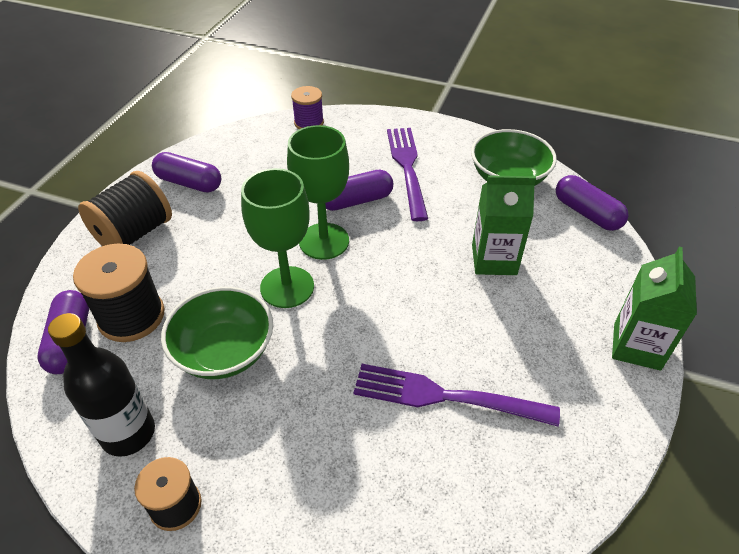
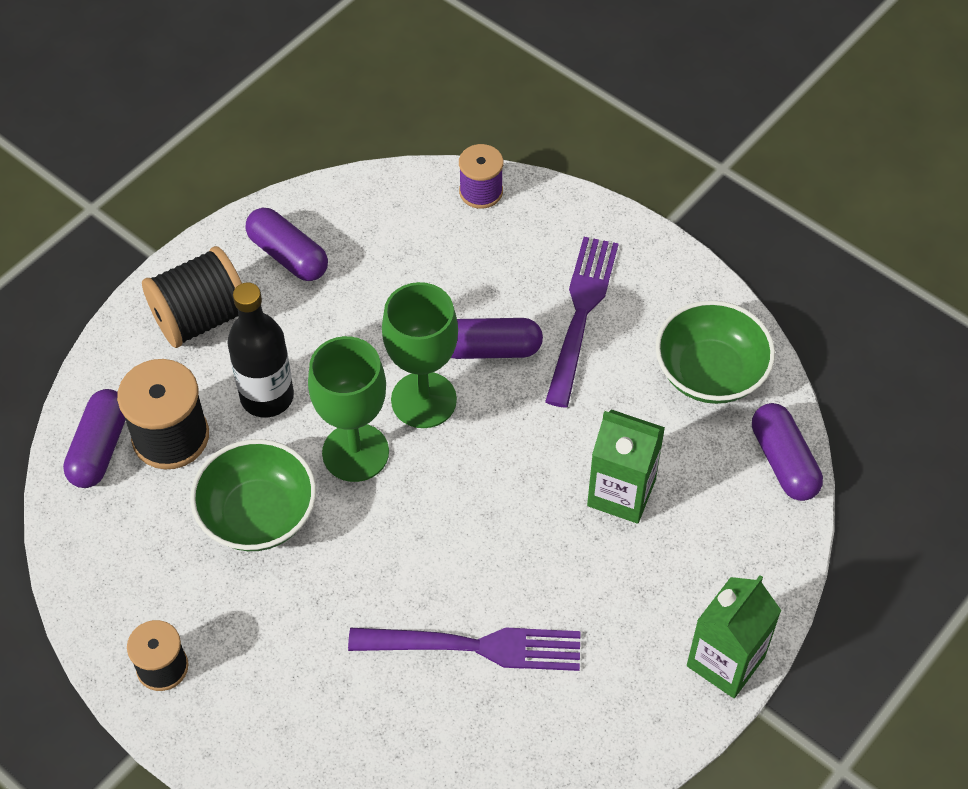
camera: 20 degrees right, 10 degrees up
(128, 433) = (135, 577): black bottle -> black bottle (267, 397)
(446, 396) = (475, 647): purple fork -> purple fork turned 150 degrees clockwise

